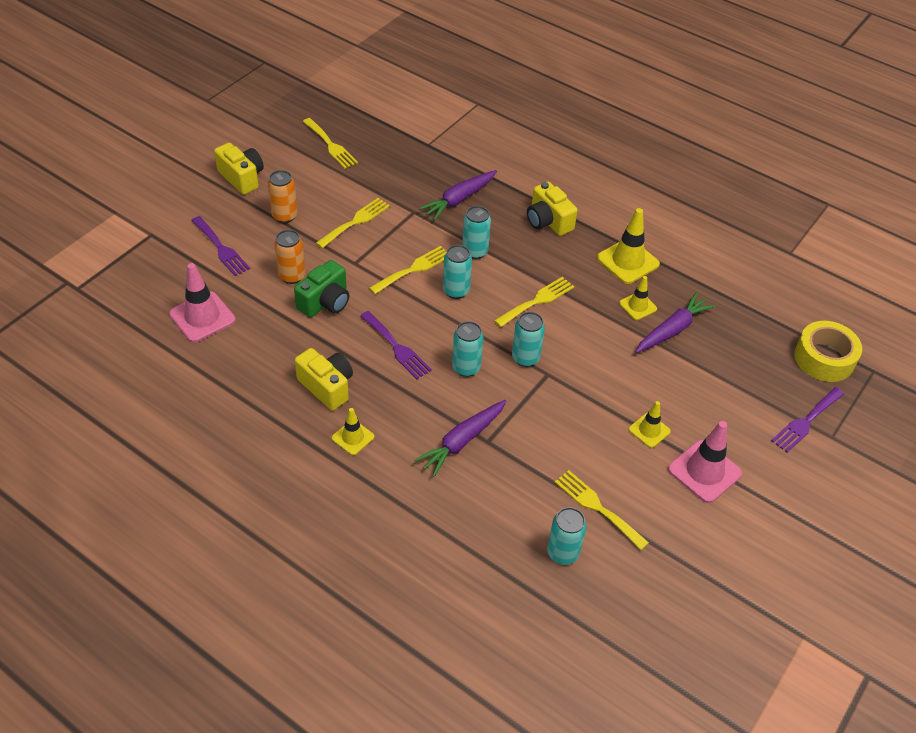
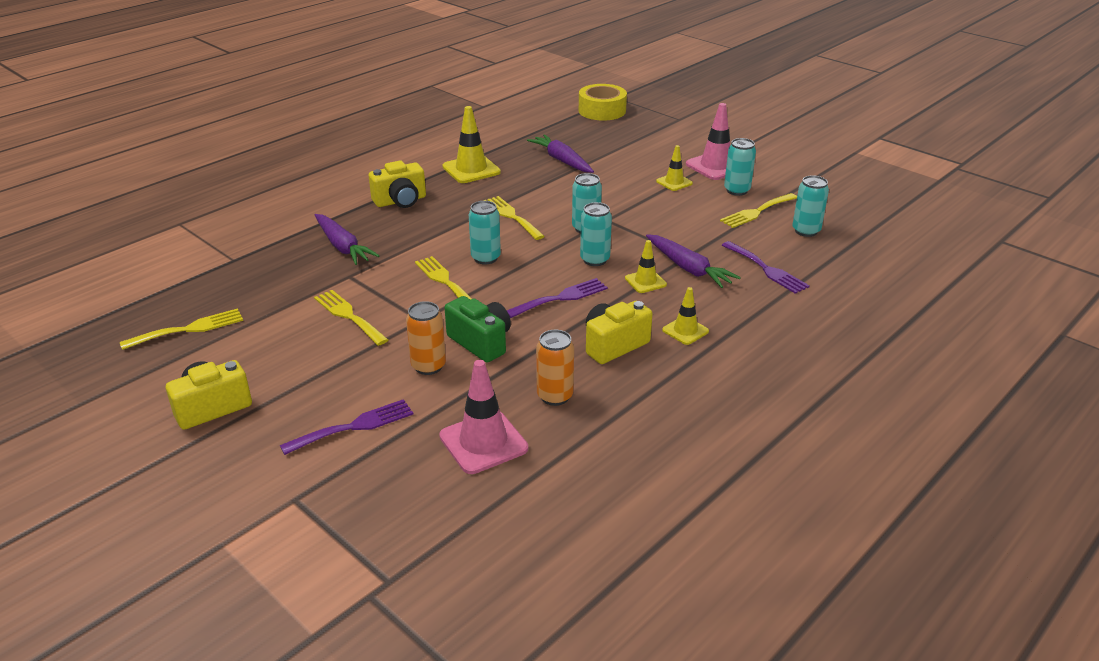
camera: 80 degrees left, 15 degrees down
(284, 216) = (312, 370): orange can -> orange can (555, 396)
(475, 251) = (430, 243): turquoise can -> turquoise can (737, 190)
(637, 306) = (530, 171): yellow traffic cone -> yellow traffic cone (645, 281)
(806, 422) = (665, 125): purple fork -> purple fork (767, 269)

